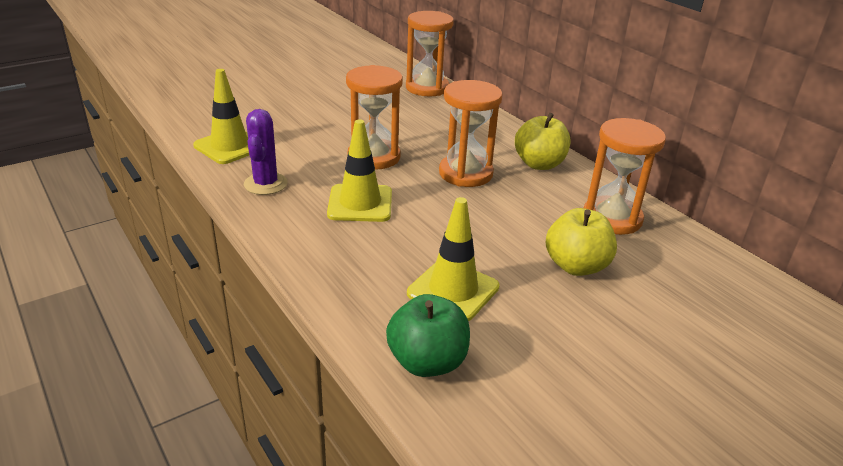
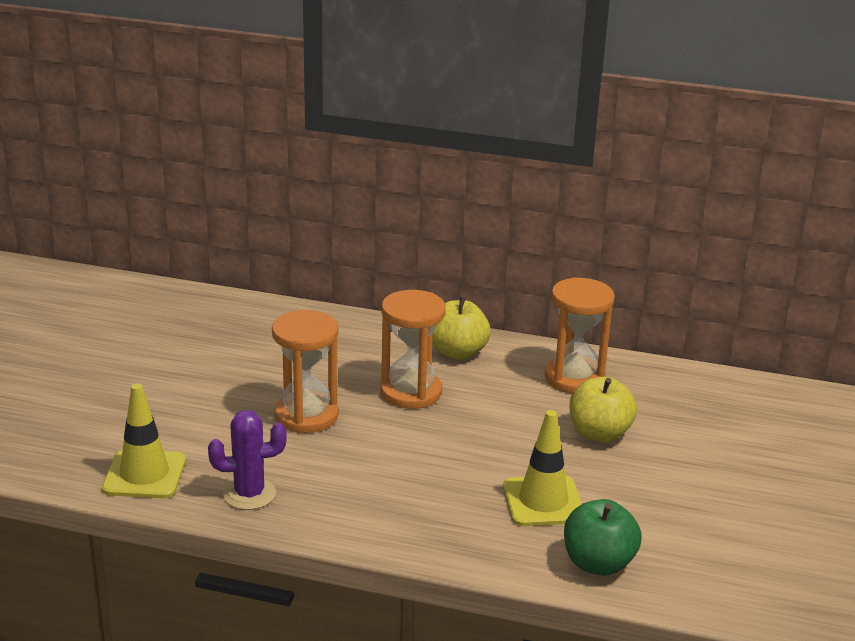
camera: 40 degrees left, 5 degrees down
(265, 184) = (249, 494): purple cactus -> purple cactus turned 60 degrees counterclockwise
(360, 203) = (365, 468): yellow traffic cone -> none
(427, 88) = (240, 311): orange hourglass -> none

